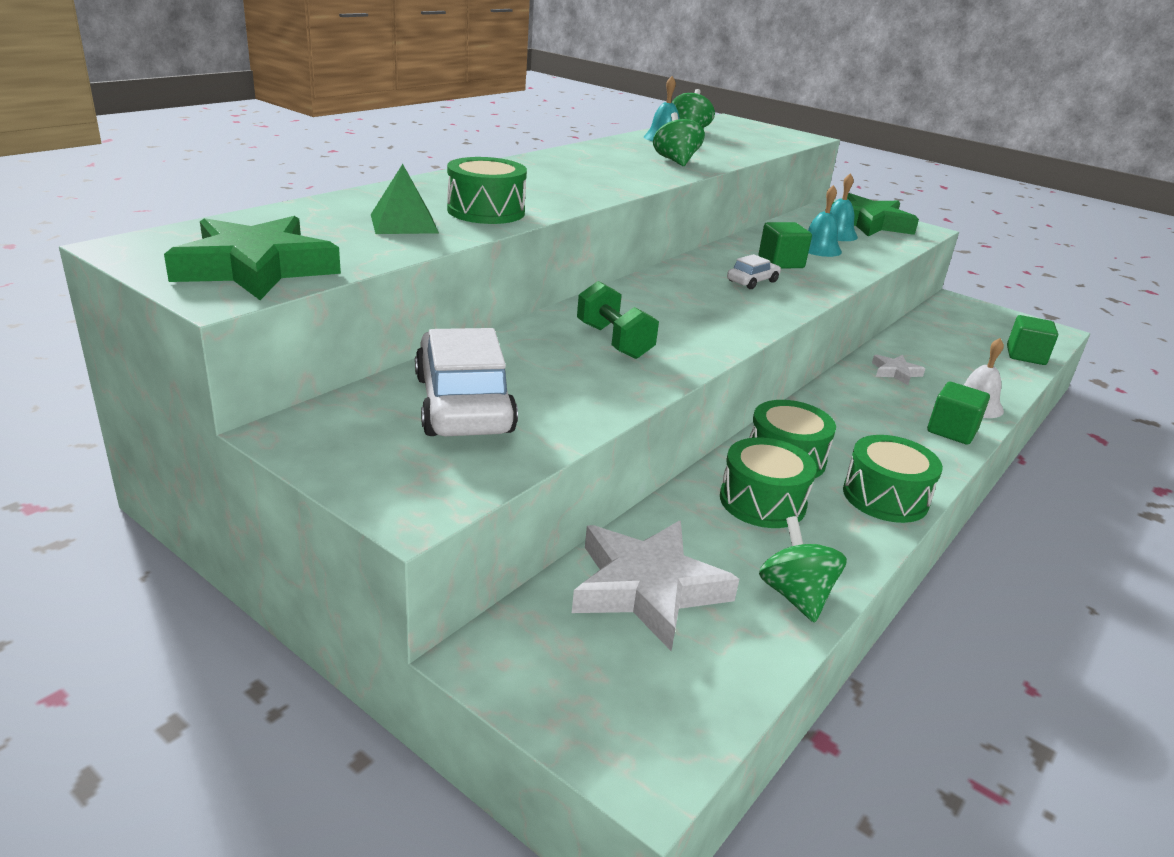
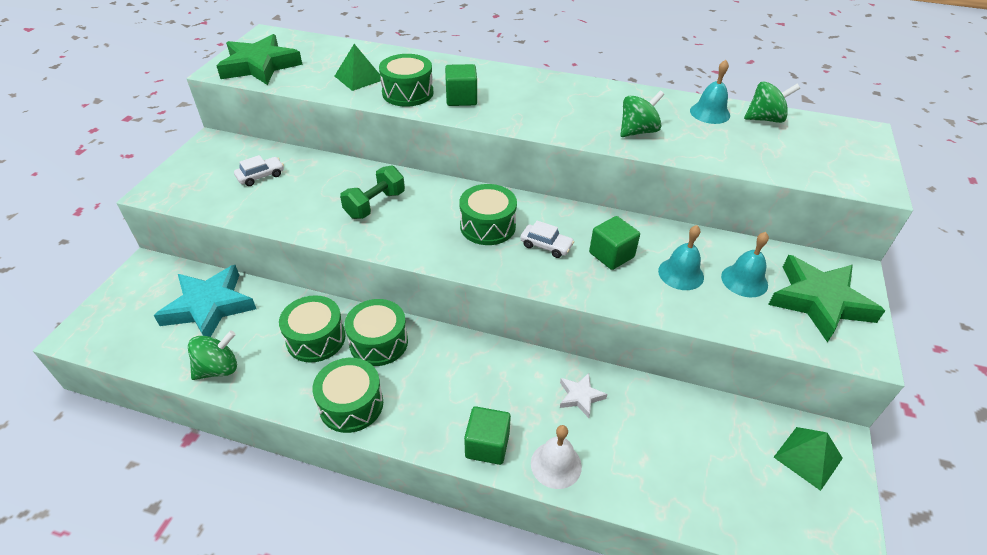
camera: 70 degrees right, 15 degrees up
(463, 404) = (261, 176): white car -> white car, size x0.47
(647, 588) = (209, 306): white star -> turquoise star
(702, 296) = (487, 226): none -> green drum
(970, 314) = (808, 457): none -> green pyramid
(1025, 356) = (727, 515): green cube -> green cube (461, 99)

